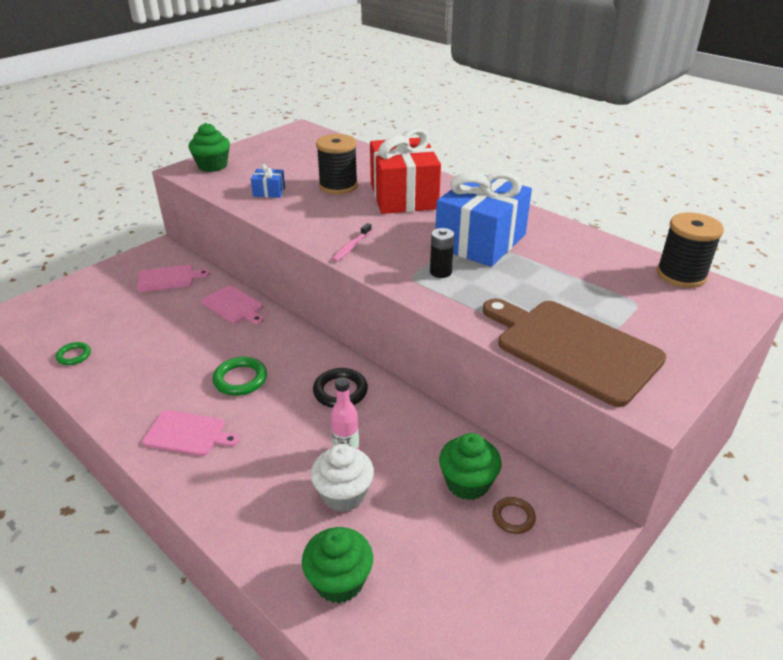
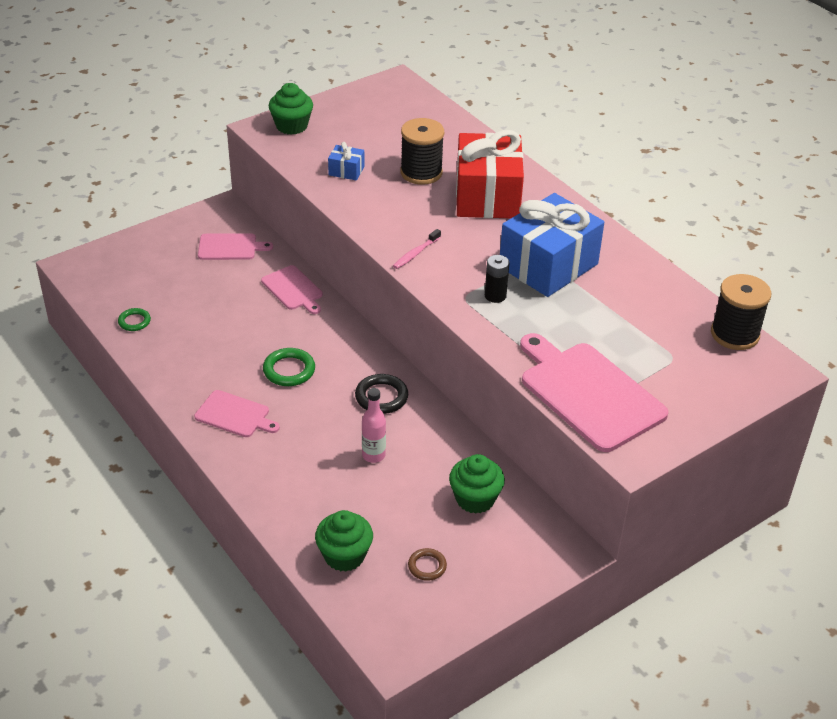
camera: 10 degrees right, 5 degrees up
(343, 494) = (363, 490): white cupcake -> none
(513, 517) = (505, 533): brown ring -> brown ring (427, 566)
(573, 348) = (588, 393): brown cutting board -> pink cutting board

